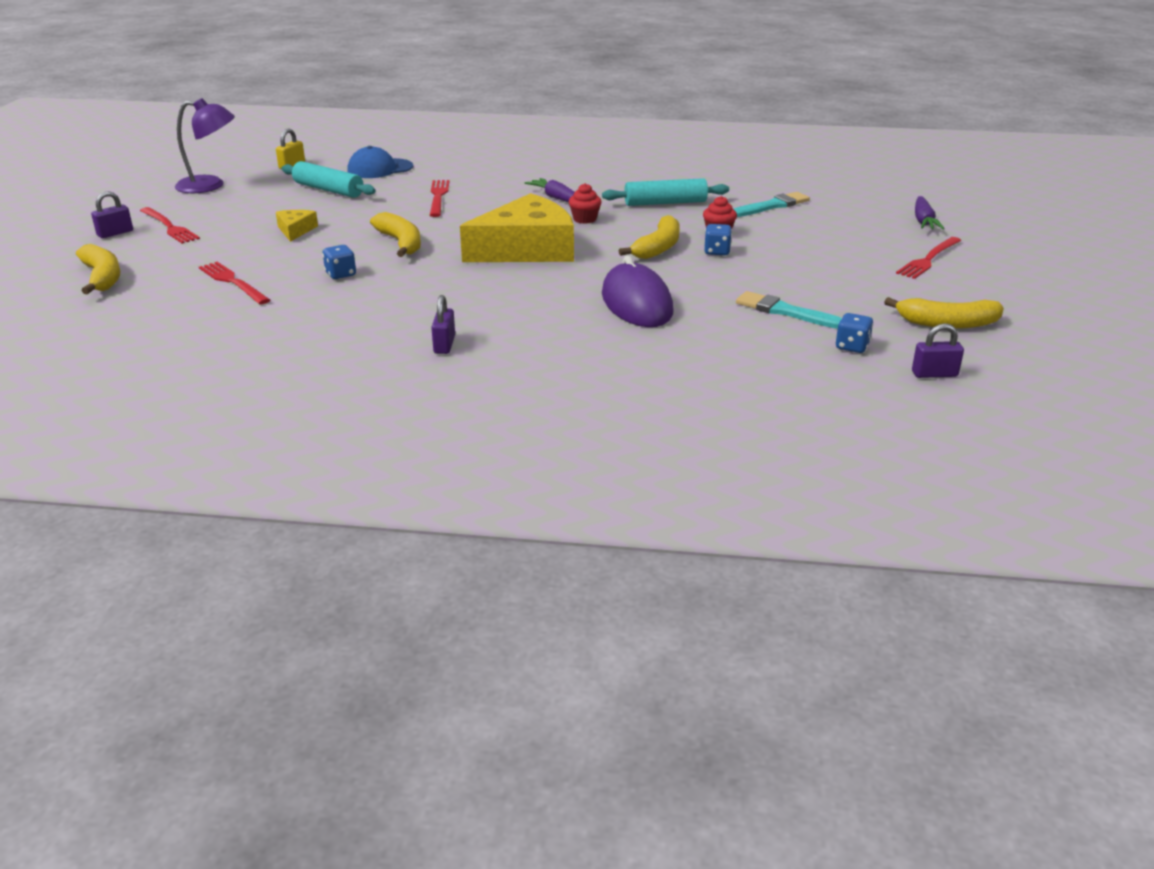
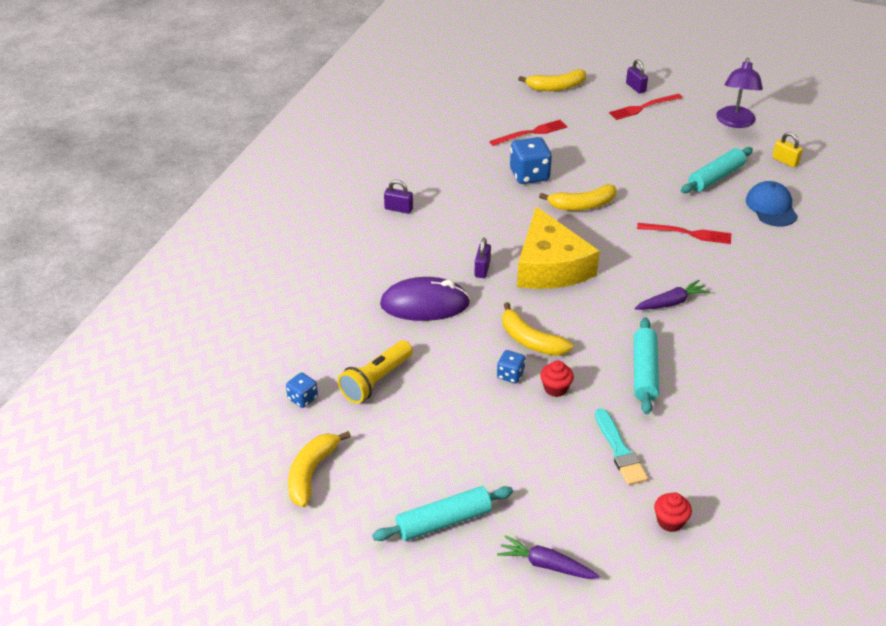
camera: 105 degrees right, 10 degrees up
(295, 230) = (622, 159): yellow cheese -> none
(341, 274) = (529, 175): blue dice -> blue dice, size x1.80
(585, 219) = (611, 310): red cupcake -> red cupcake (670, 521)
(785, 312) = (376, 381): turquoise brush -> yellow flashlight
(928, 259) = (444, 521): red fork -> turquoise rolling pin
(934, 374) = (241, 428): purple padlock -> purple padlock (482, 269)

